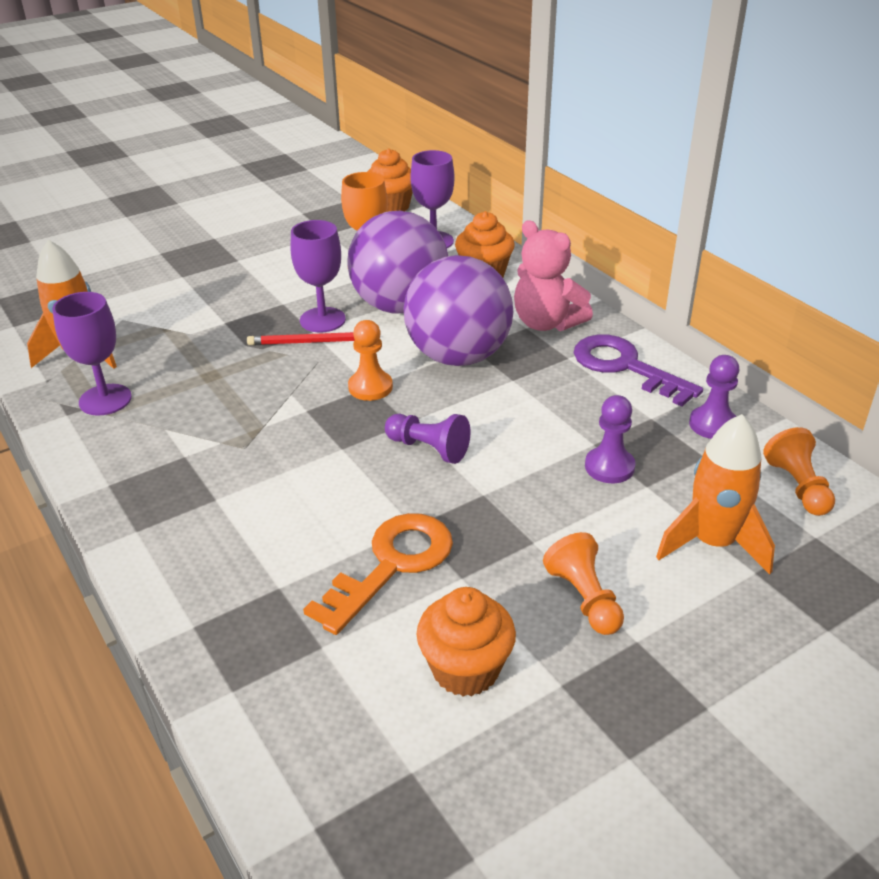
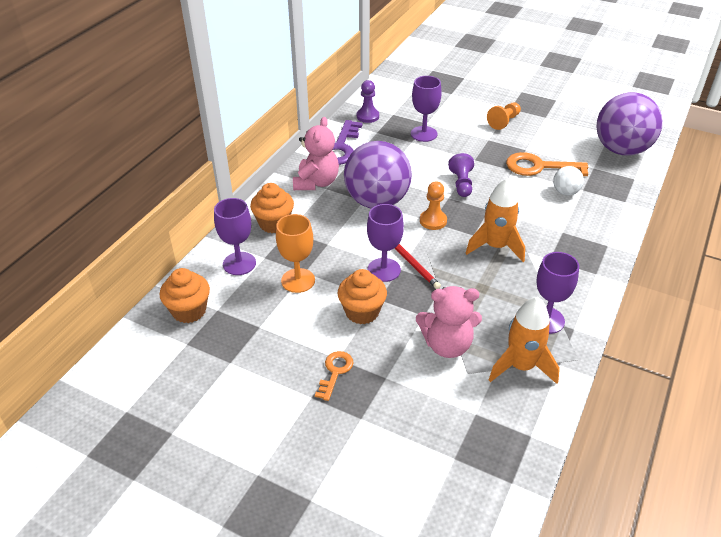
camera: 120 degrees left, 5 degrees up
(168, 321) = (447, 345): none -> pink teddy bear
(224, 254) = (335, 372): none -> orange key
(295, 558) = (565, 192): none -> white ball
(400, 306) = (341, 244): purple ball -> purple ball (621, 150)
(465, 669) = (563, 135): orange cupcake -> orange cupcake (362, 312)
(609, 467) = (424, 134): purple pawn -> purple goblet
(712, 543) = (445, 103): orange rocket -> orange rocket (496, 247)
(798, 487) = (392, 92): orange pawn -> none

